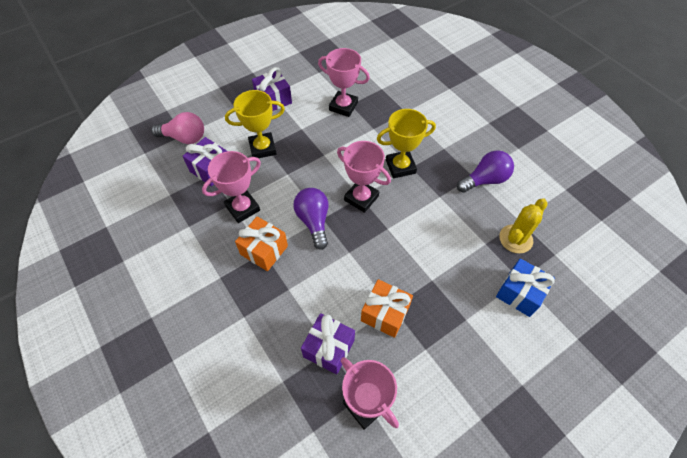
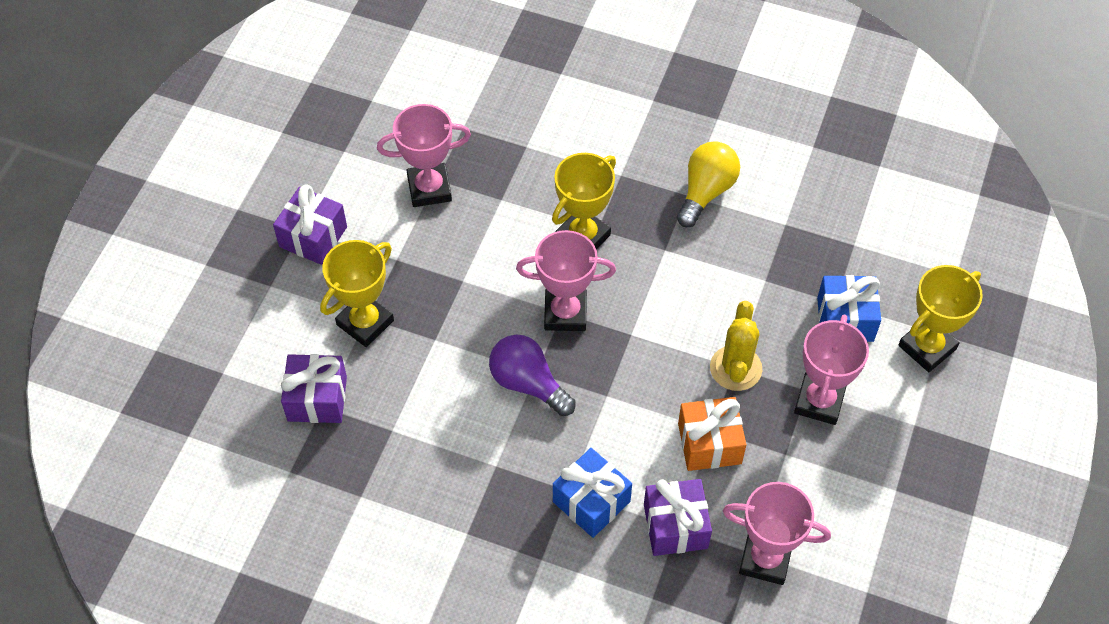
camera: 35 degrees left, 0 degrees up
(184, 138) = (229, 376): pink light bulb -> none
(242, 208) = (415, 425): pink trophy -> pink trophy (819, 401)
(264, 250) = (494, 462): orange gift -> none
(295, 303) = (591, 501): none -> blue gift
(485, 180) = (706, 192): purple light bulb -> yellow light bulb
(515, 239) = (796, 252): yellow cactus -> yellow cactus (735, 368)
(563, 341) = (927, 347): none -> yellow trophy

